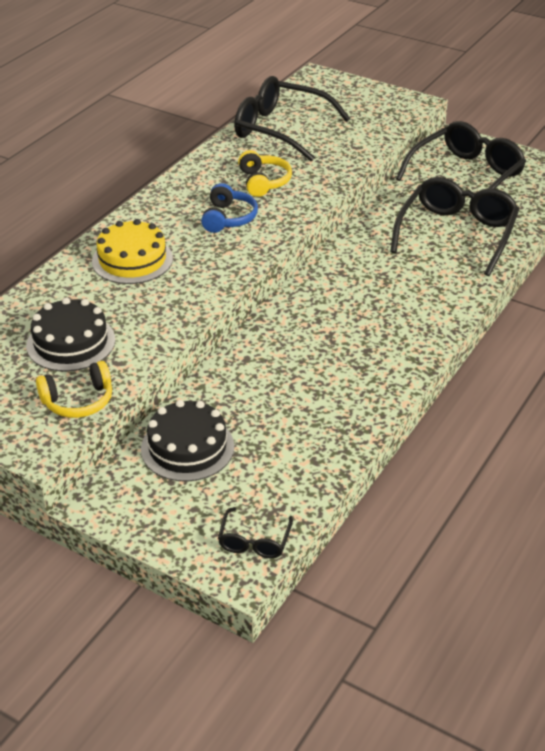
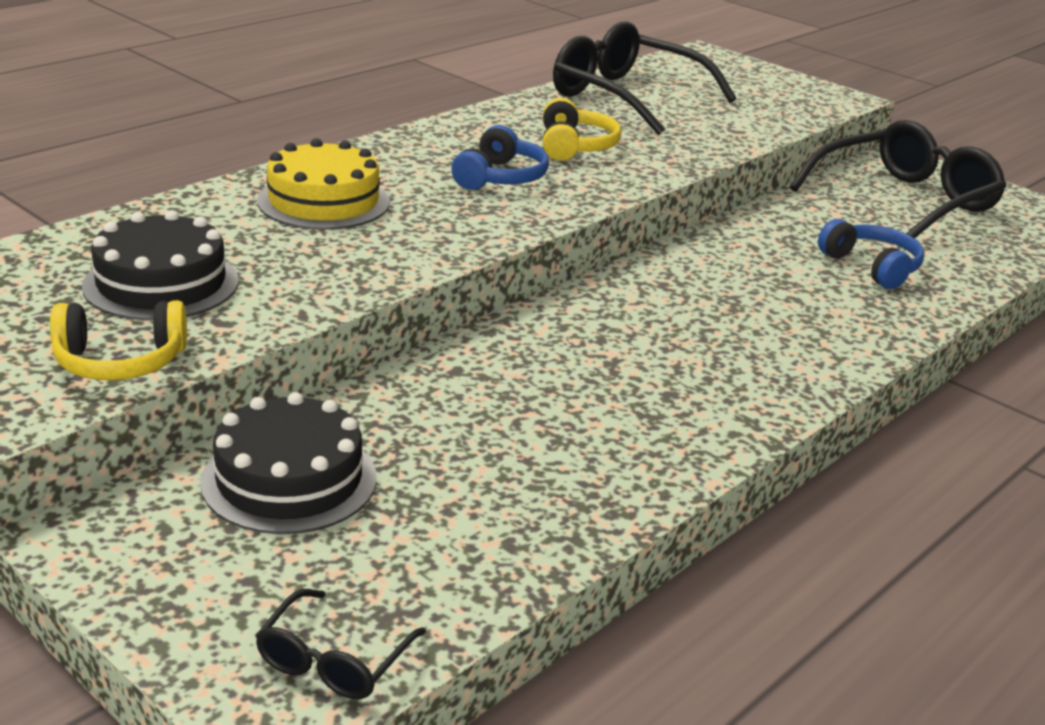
camera: 10 degrees right, 10 degrees down
(456, 234) = (871, 267): black glasses -> blue headphones

